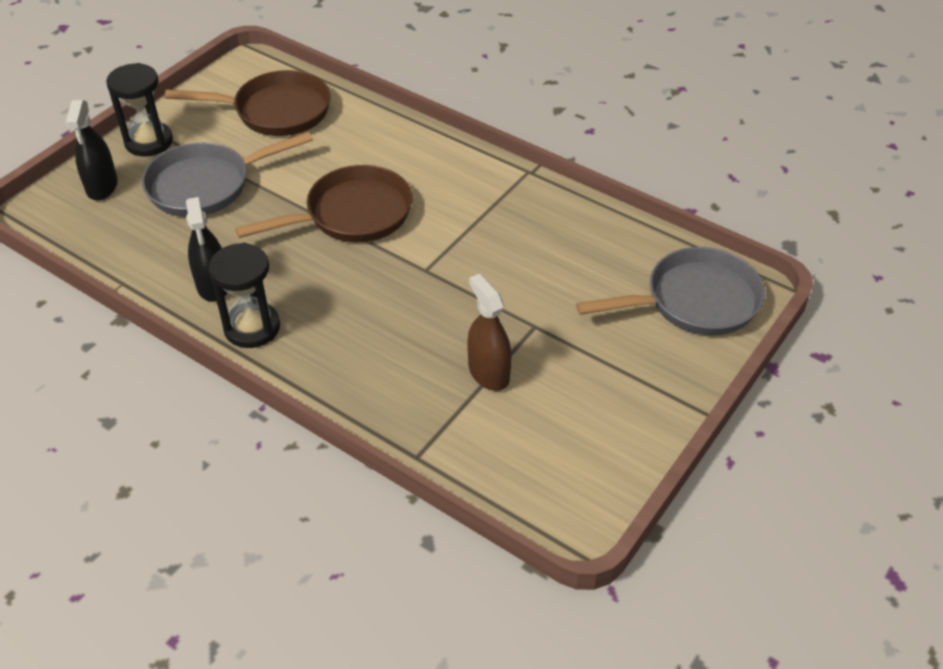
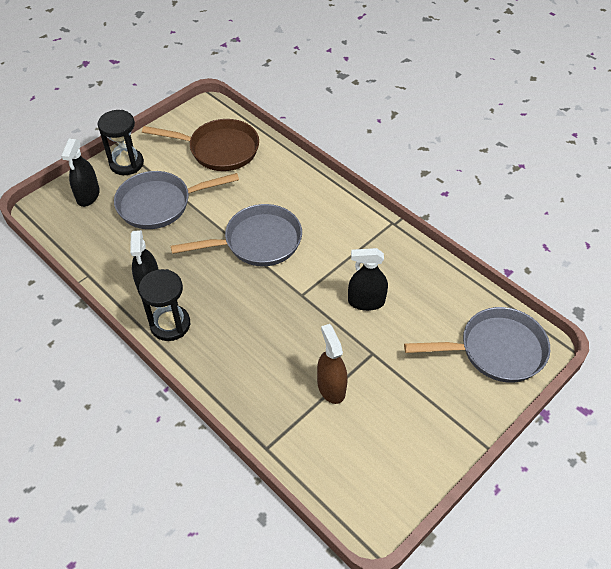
camera: 10 degrees right, 5 degrees up
(352, 215) = (257, 242): brown pan -> grey pan
(513, 267) = (366, 302): none -> black spray bottle

